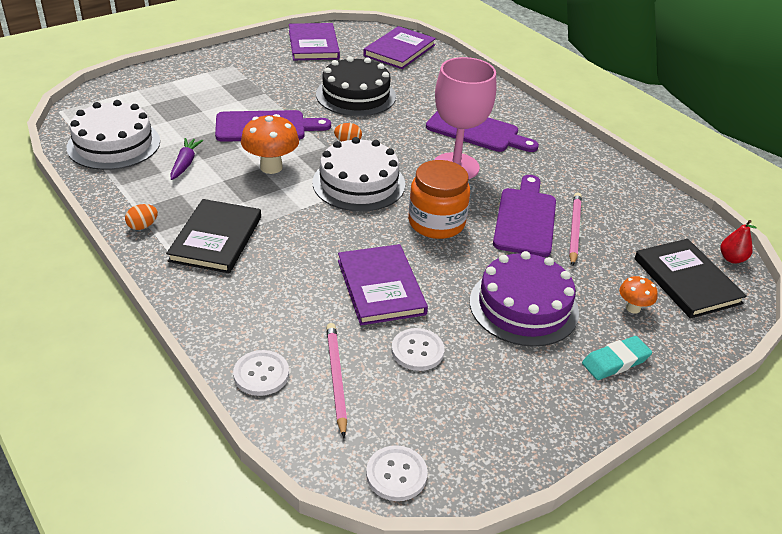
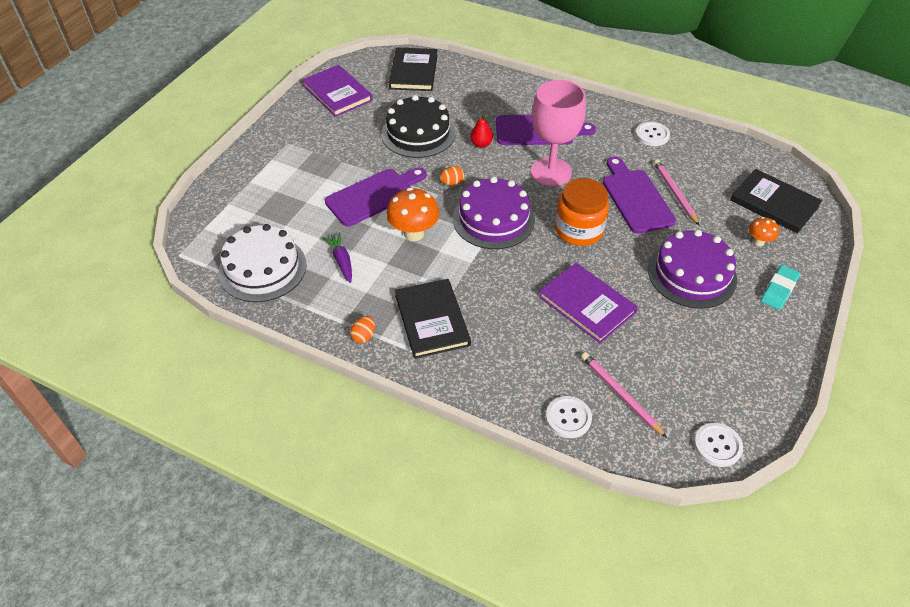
camera: 25 degrees left, 10 degrees up
(359, 183) = (493, 219): white cake -> purple cake
(399, 50) = (413, 72): purple book -> black book
(417, 351) = (654, 345): white button -> white button (652, 135)
(732, 259) = (787, 172): red pear -> red pear (481, 144)

